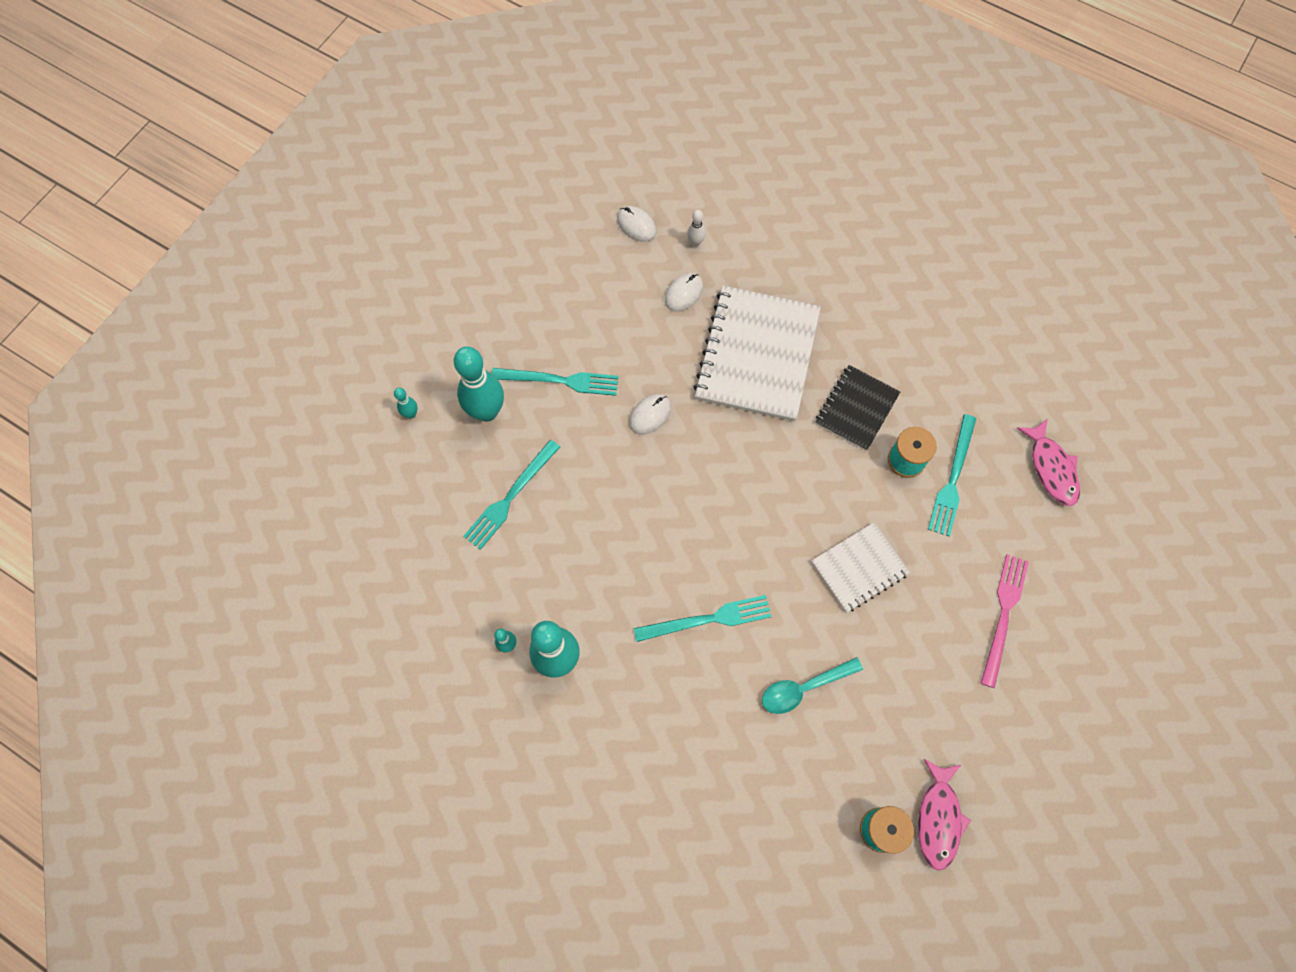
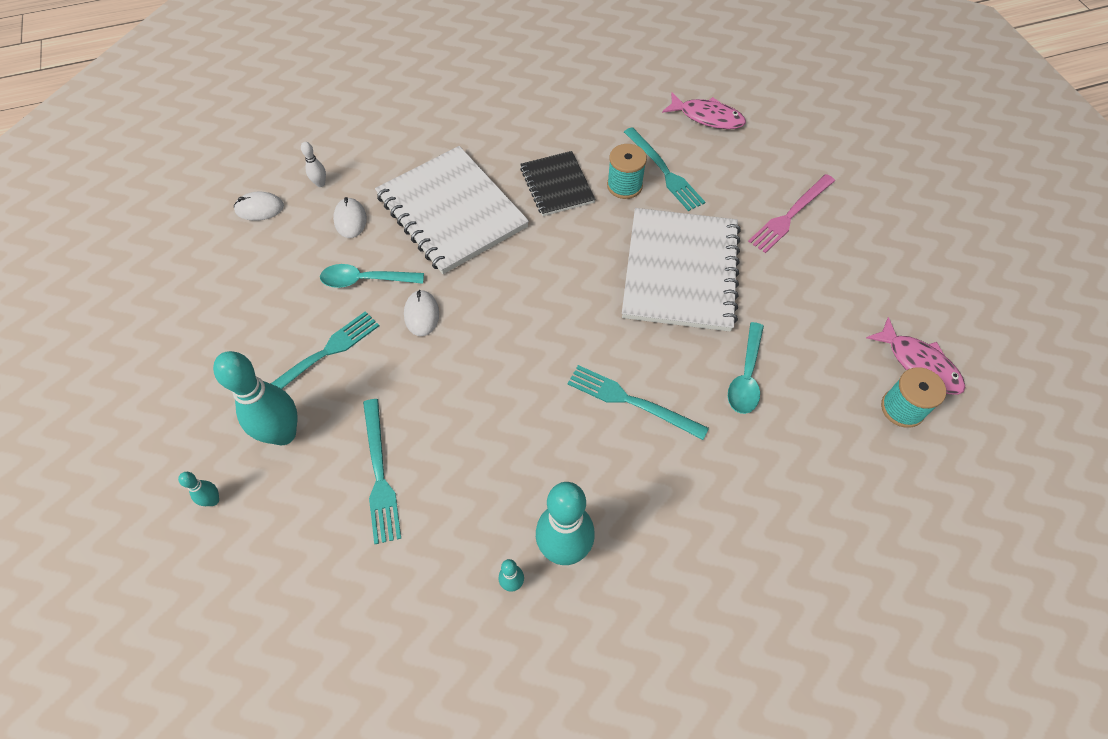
camera: 50 degrees left, 10 degrees down
(643, 352) = (366, 280): none -> turquoise spoon
(708, 619) = (631, 401): turquoise fork -> turquoise fork turned 90 degrees counterclockwise
(859, 568) = (681, 271): white notebook -> white notebook, size x1.78
(1003, 615) = (790, 215): pink fork -> pink fork turned 105 degrees counterclockwise

